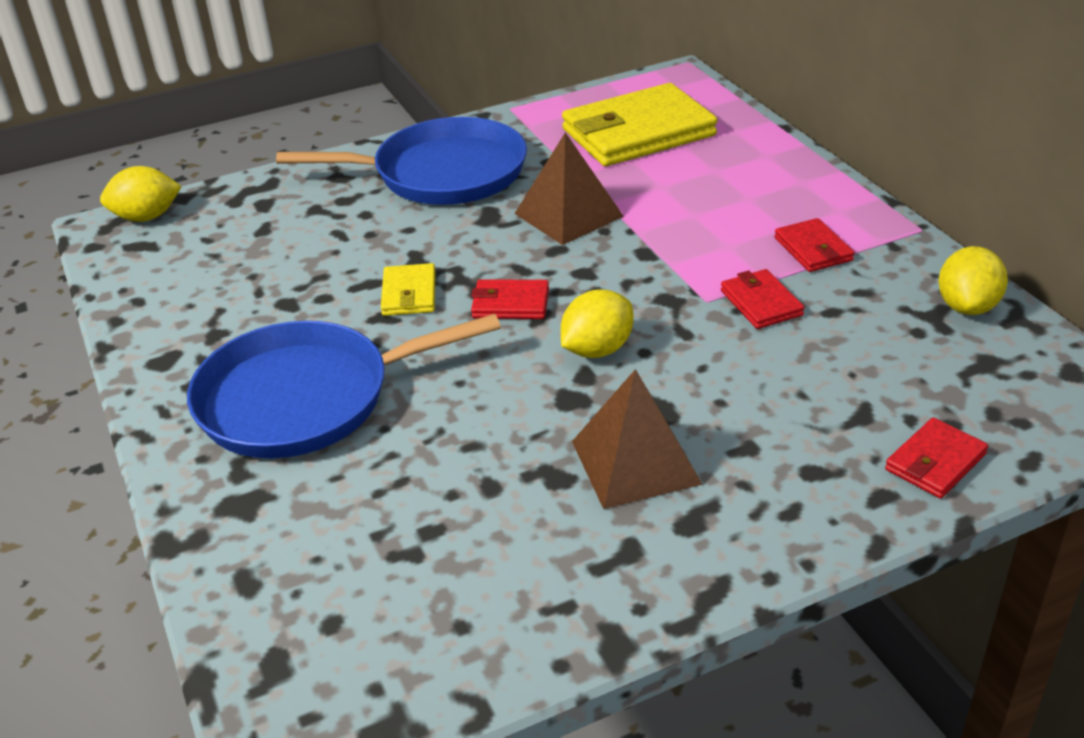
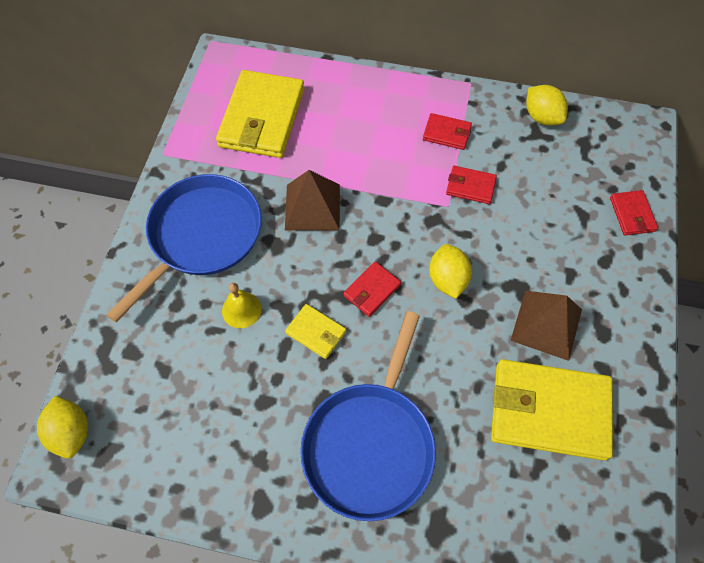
camera: 55 degrees left, 25 degrees up
(147, 217) = (71, 432): yellow lemon -> yellow lemon turned 45 degrees counterclockwise
(382, 237) = (241, 309): none -> yellow bell
(503, 525) = (549, 411): none -> yellow wallet

